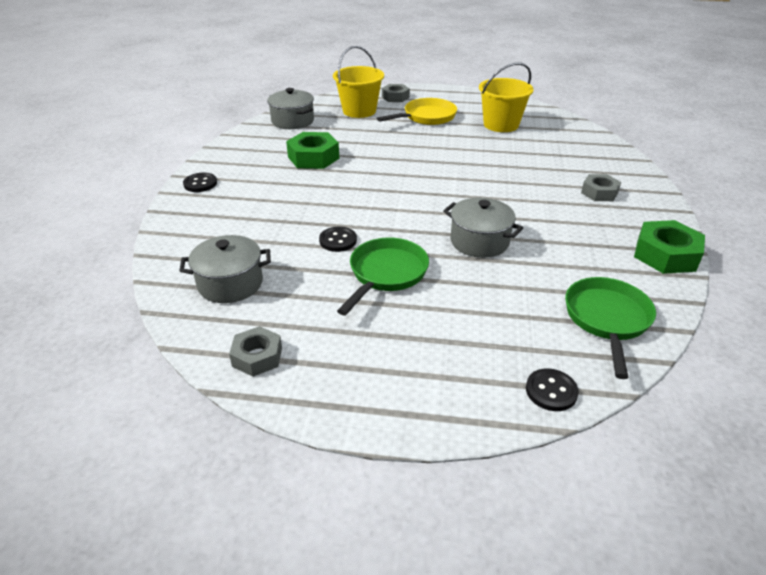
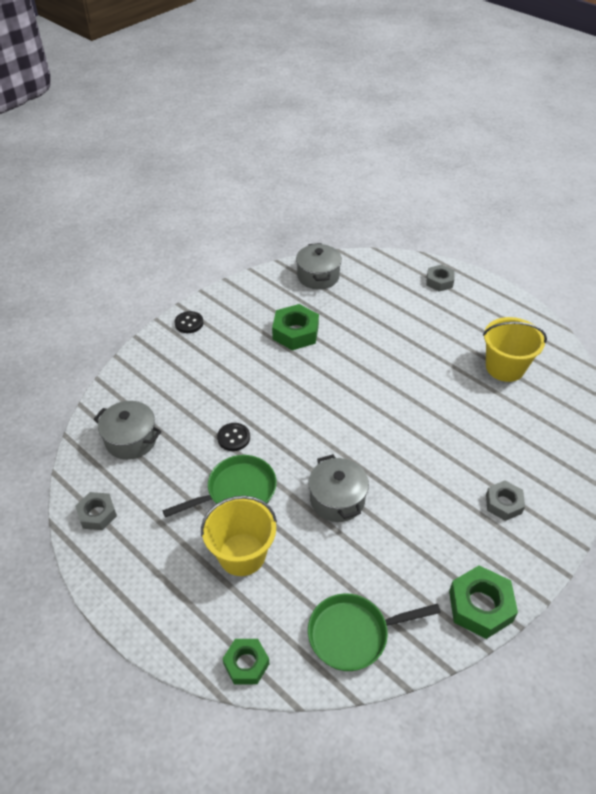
camera: 35 degrees right, 10 degrees up
(359, 111) = (387, 287): yellow bucket -> yellow bucket (242, 554)
(426, 117) = (442, 323): yellow pan -> none
(551, 391) = (246, 664): black button -> green nut
(607, 319) = (353, 634): green pan -> green pan turned 150 degrees counterclockwise

